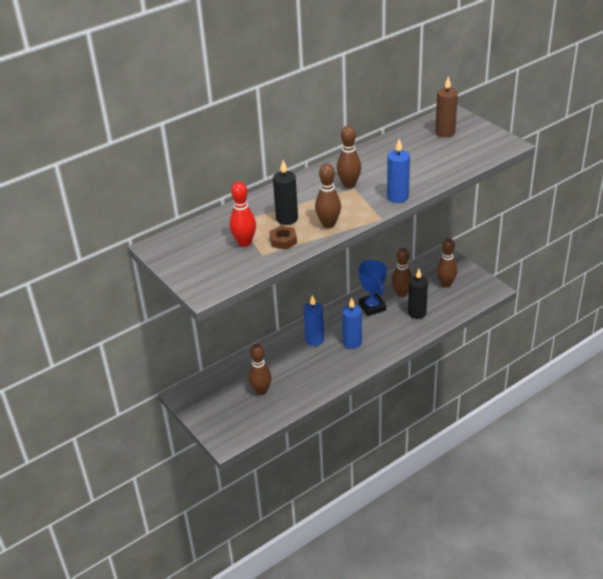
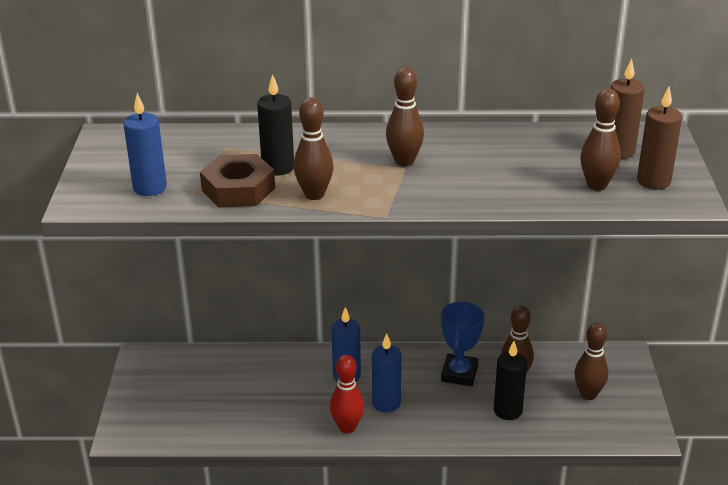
camera: 35 degrees right, 5 degrees down
(244, 243) = (195, 172): red bowling pin -> red bowling pin (347, 427)
(261, 391) = (222, 401): brown bowling pin -> brown bowling pin (596, 185)
(283, 241) = (238, 189): brown nut -> brown nut, size x1.70
(397, 197) = (442, 201): blue candle -> blue candle (150, 188)
(480, 141) = (653, 181): none -> brown candle

